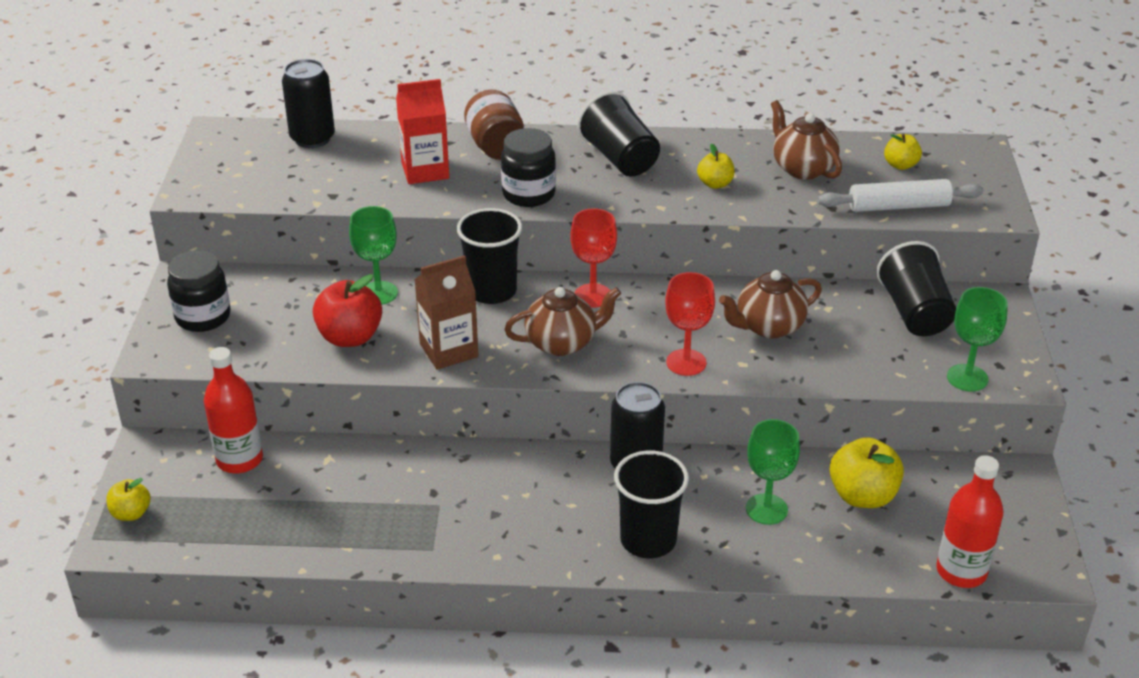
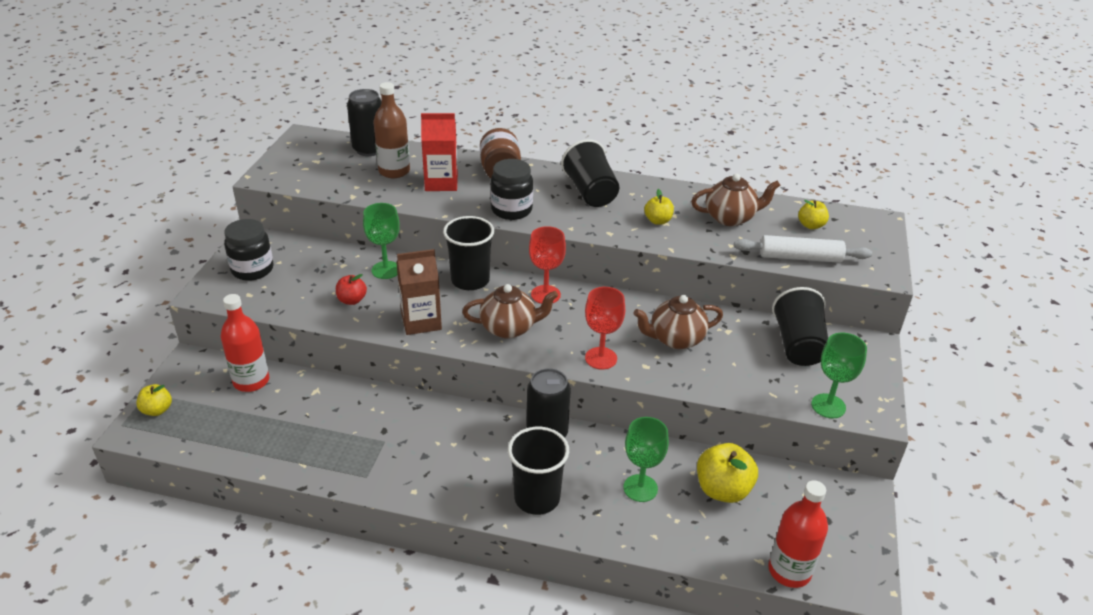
camera: 10 degrees right, 0 degrees up
(350, 337) = (352, 300): red apple -> red apple, size x0.58
(357, 163) = (394, 171): none -> brown bottle
(802, 168) = (730, 218): brown teapot -> brown teapot turned 105 degrees clockwise

